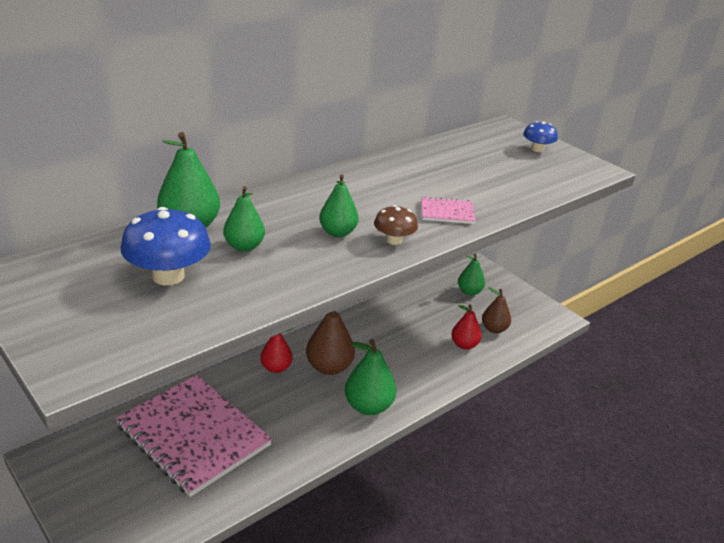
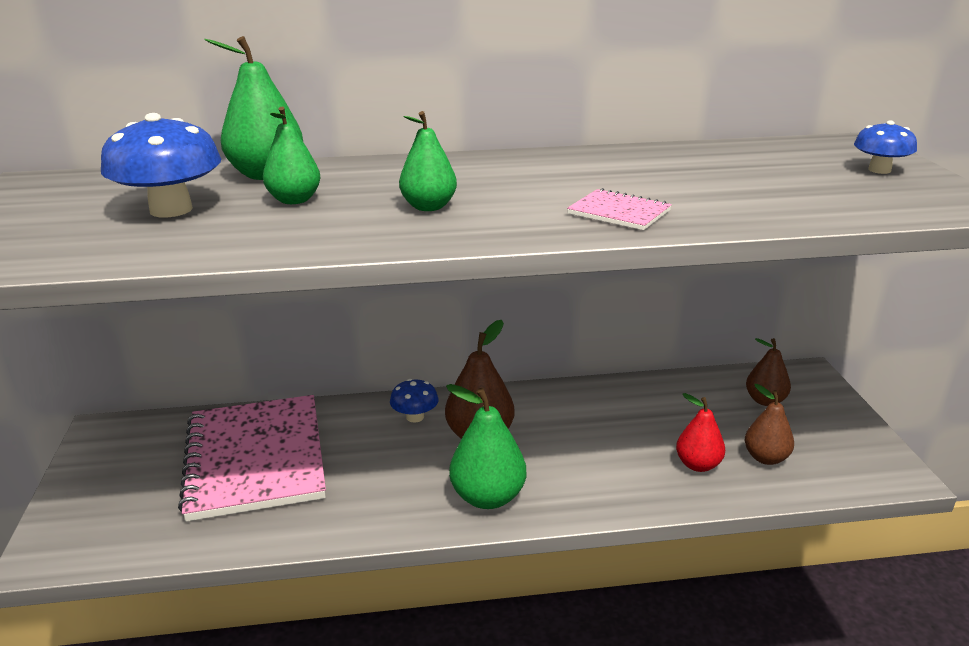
camera: 35 degrees right, 5 degrees down
(276, 368) = (415, 417): red pear -> blue mushroom
(394, 240) = (493, 226): brown mushroom -> none
(469, 291) = (765, 400): green pear -> brown pear

